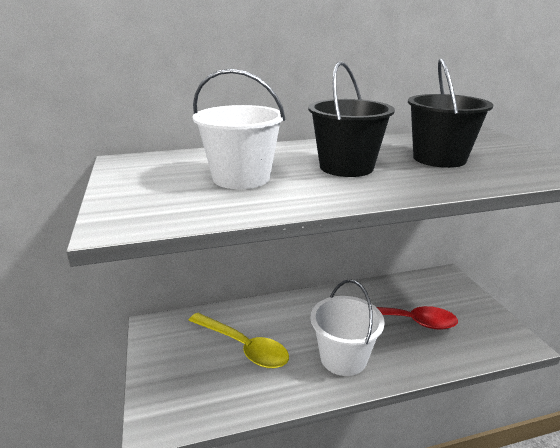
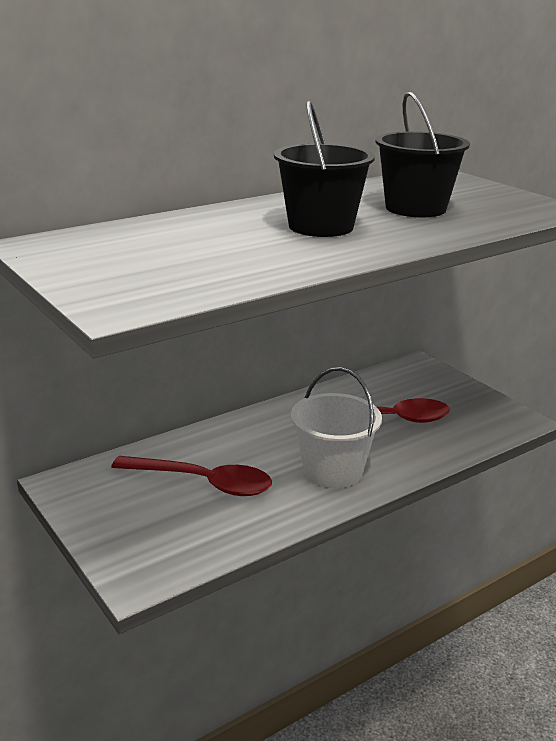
camera: 20 degrees left, 0 degrees up
(241, 178) = (210, 249): white bucket -> none
(243, 346) = (202, 482): yellow spoon -> red spoon

